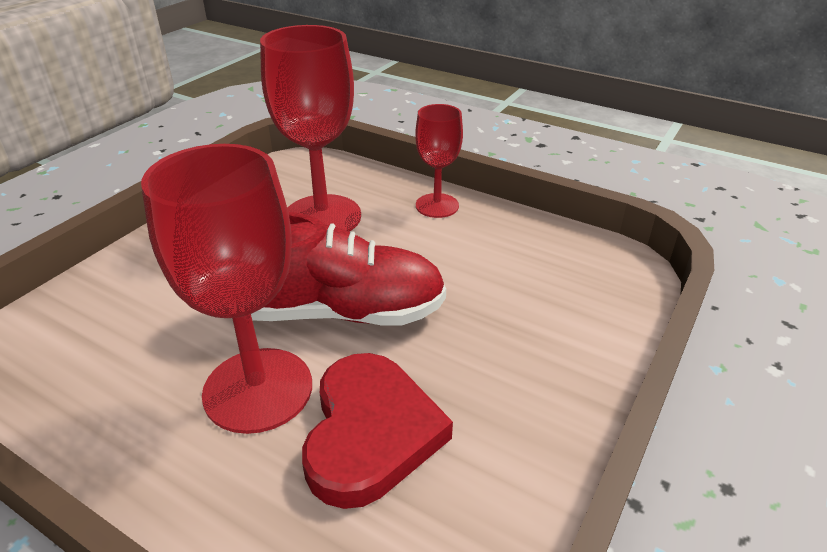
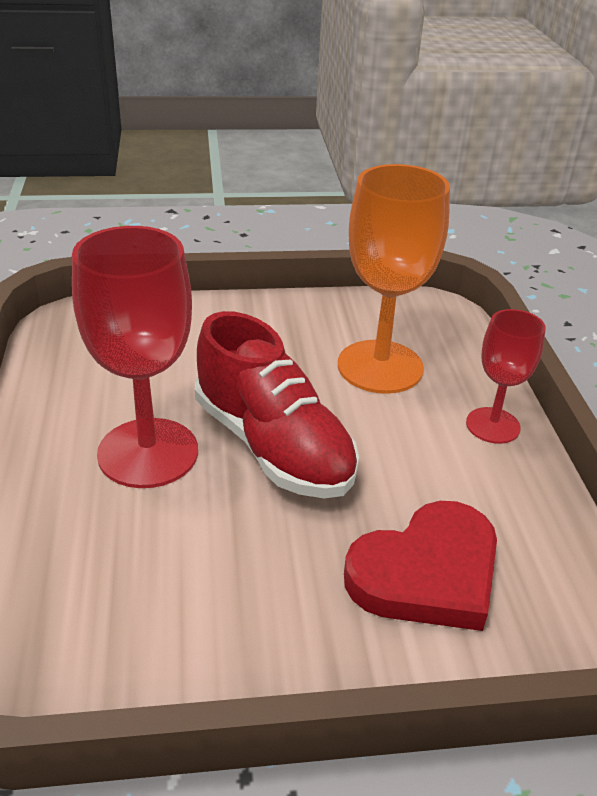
camera: 50 degrees right, 0 degrees up
(322, 217) = (380, 367): red goblet -> orange goblet
(370, 433) = (160, 540): red heart -> red heart (427, 573)

